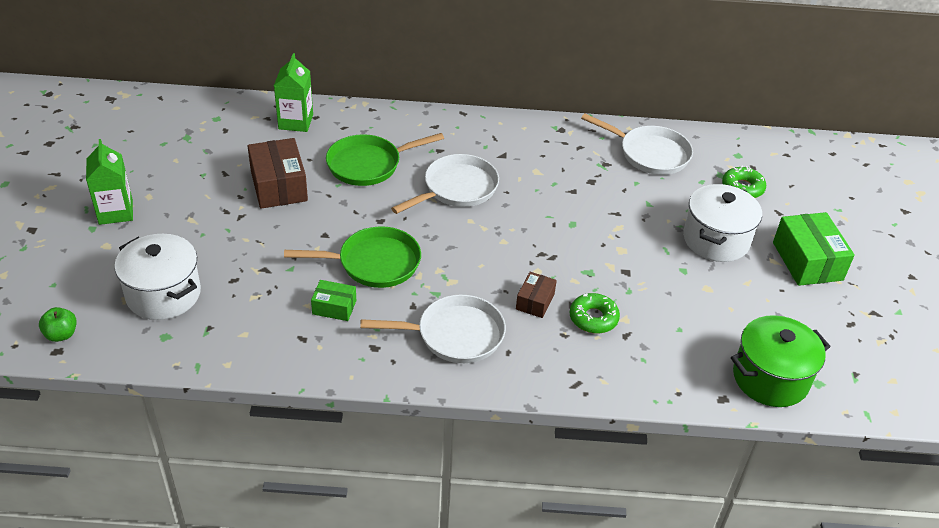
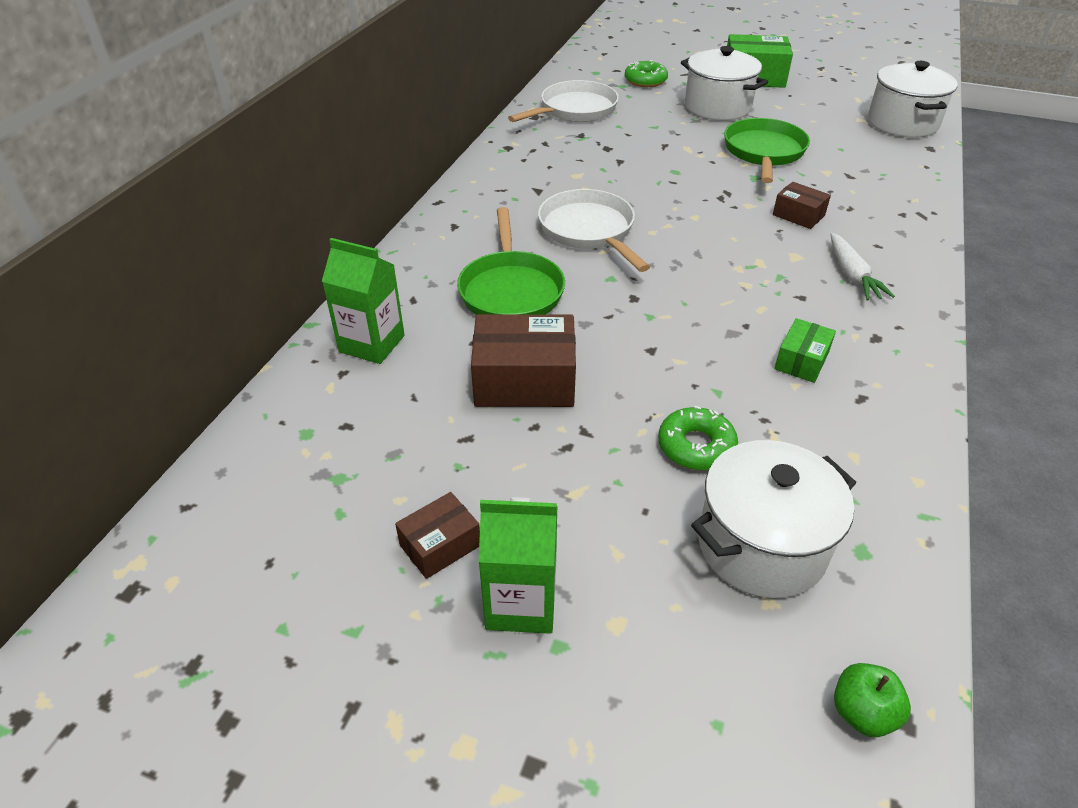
camera: 70 degrees left, 0 degrees up
(147, 179) = (440, 545): none -> brown box
(374, 263) = (718, 315): green pan -> green pan (764, 152)
(454, 335) = (852, 275): white pan -> white carrot
(593, 318) = (825, 187): green donut -> green donut (696, 446)
(770, 378) = (902, 123): green pot -> white pot

